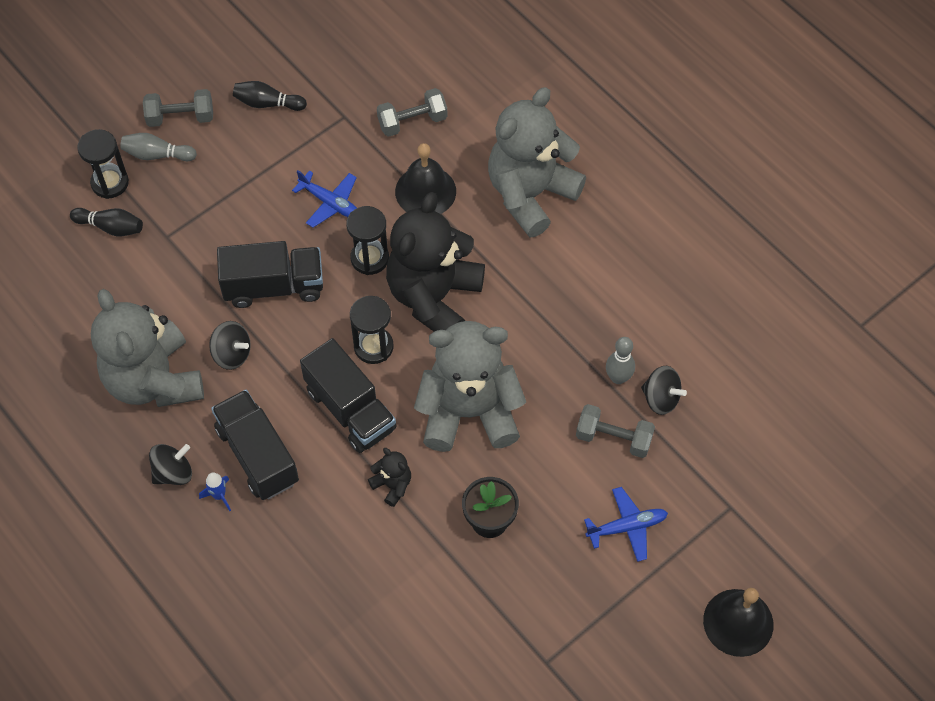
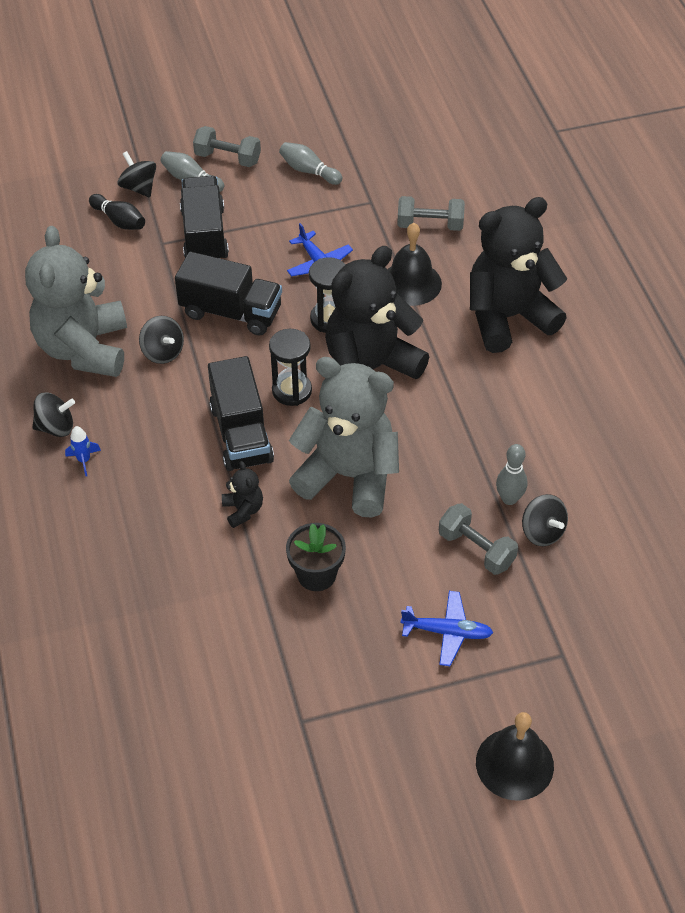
camera: 25 degrees right, 10 degrees down
(110, 183) = (139, 188): black hourglass -> black spinning top
(257, 455) = (137, 440): black truck -> black truck (204, 235)
(267, 103) = (309, 171): black bowling pin -> grey bowling pin
(530, 194) = (508, 317): grey teddy bear -> black teddy bear

